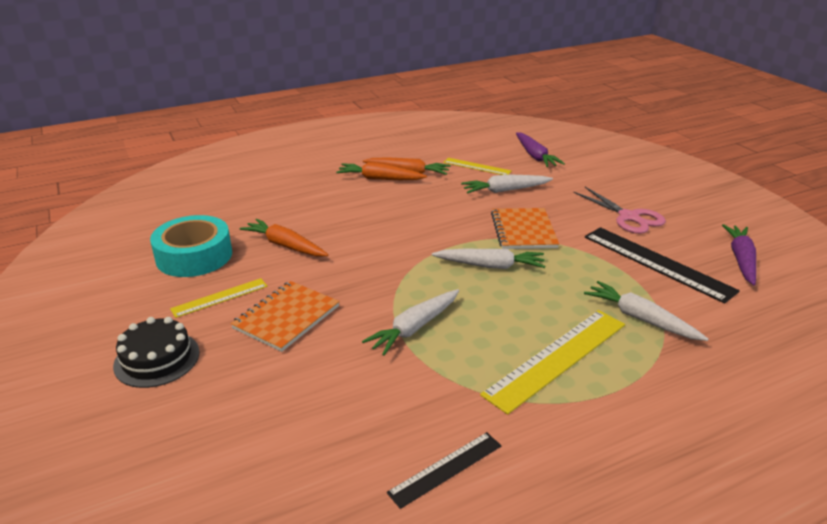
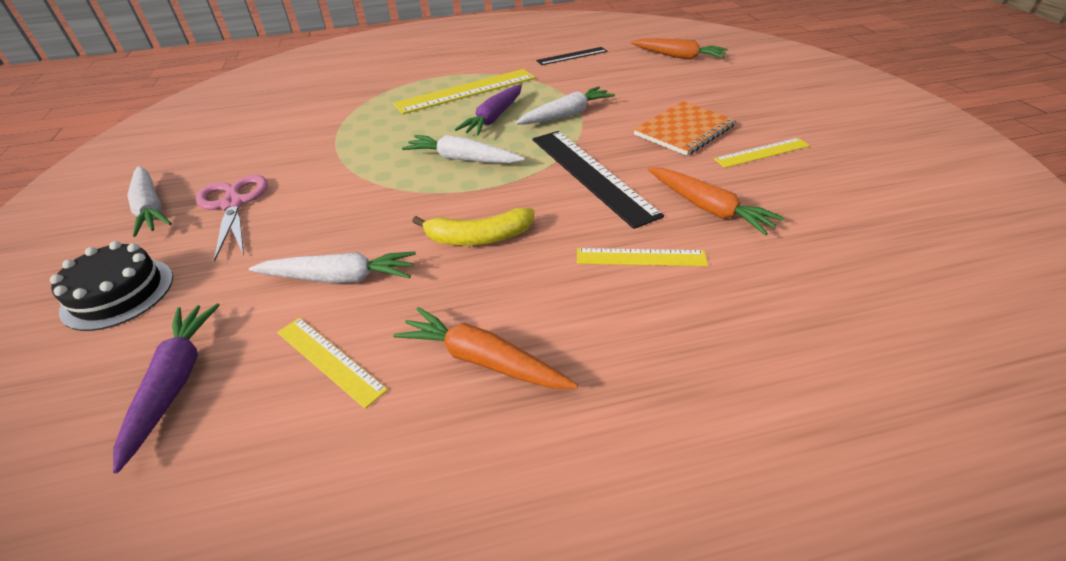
camera: 165 degrees left, 10 degrees up
(157, 359) = (789, 111): black cake -> black cake (118, 293)
(194, 256) = (829, 205): turquoise tape -> none
(335, 214) = (640, 257): none -> yellow ruler
(380, 179) = (547, 345): orange carrot -> orange carrot (678, 56)
(439, 214) = (478, 237): none -> yellow banana
(523, 230) = (386, 198): orange notebook -> none
(641, 319) = (374, 107): white carrot -> white carrot (151, 208)
(657, 263) = (292, 147): black ruler -> black ruler (591, 175)
(741, 260) = (209, 143): purple carrot -> purple carrot (494, 117)

